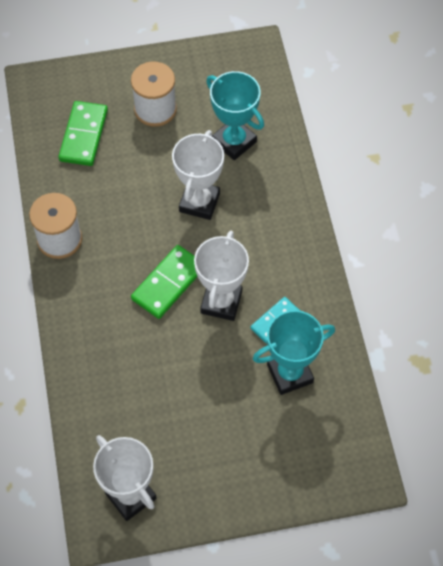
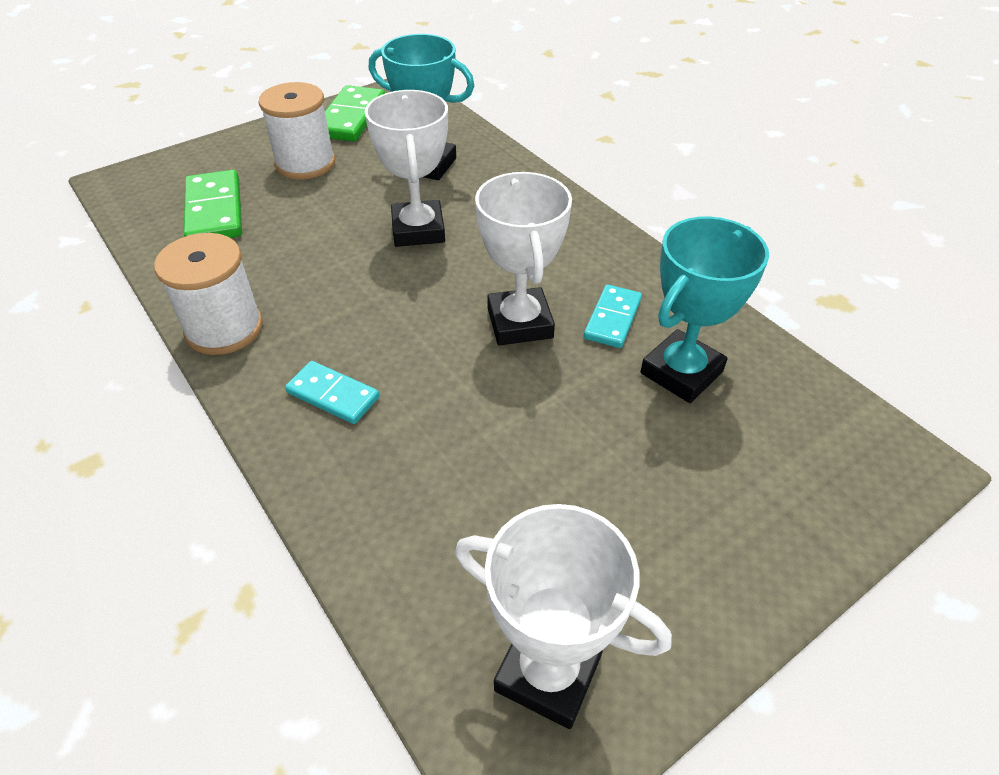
camera: 25 degrees left, 15 degrees down
(99, 310) = (333, 395): none -> turquoise domino
(168, 283) = (426, 327): green domino -> green domino (351, 118)

